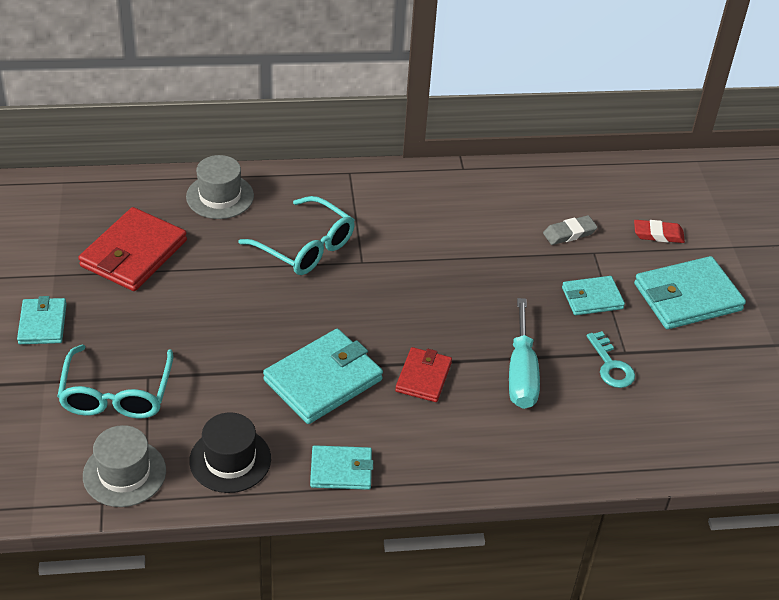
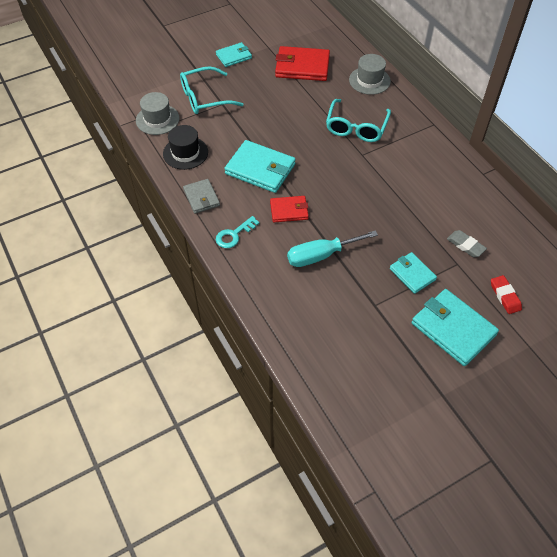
camera: 70 degrees right, 10 degrees up
(341, 470) = (201, 197): turquoise wallet -> grey wallet
(611, 365) = (357, 300): turquoise key -> turquoise key (234, 235)

